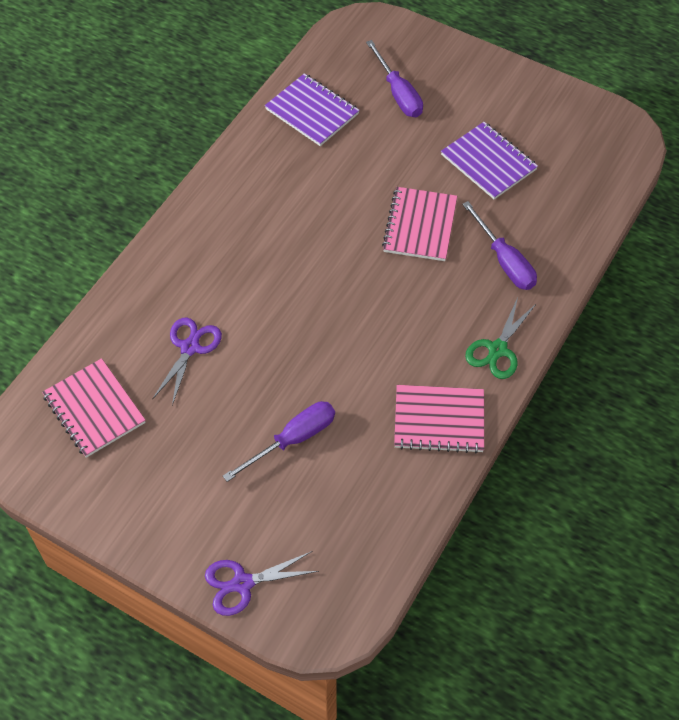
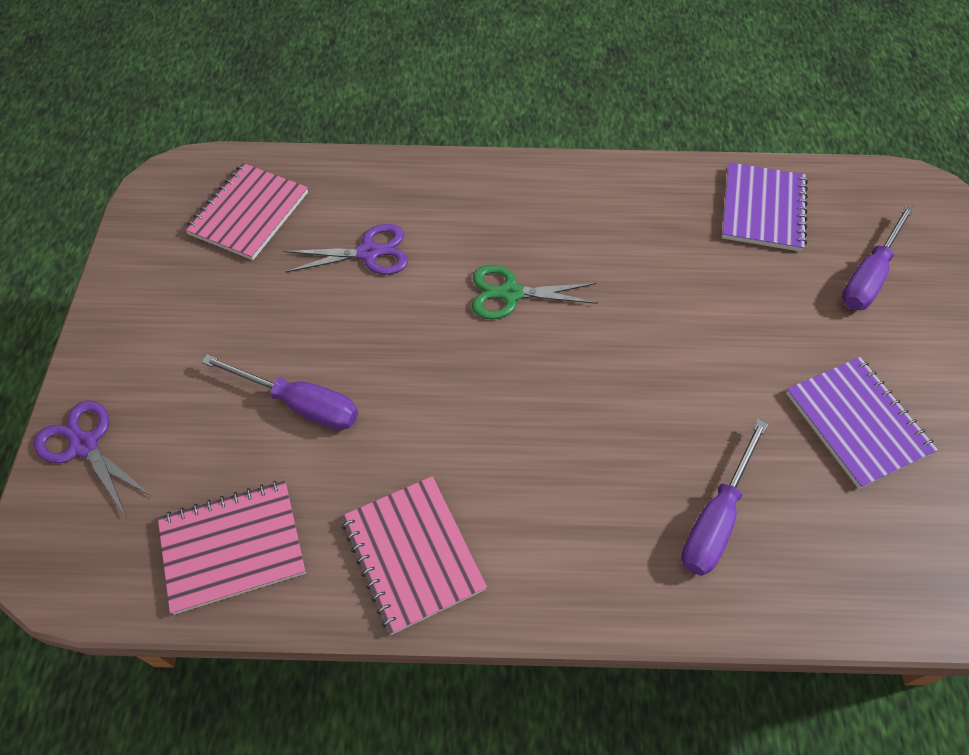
camera: 60 degrees right, 0 degrees up
(420, 226) = (693, 391): pink notebook -> pink notebook (233, 547)
(488, 162) = (857, 423): purple notebook -> purple notebook turned 45 degrees counterclockwise
(497, 350) = (567, 577): green scissors -> green scissors (510, 294)

